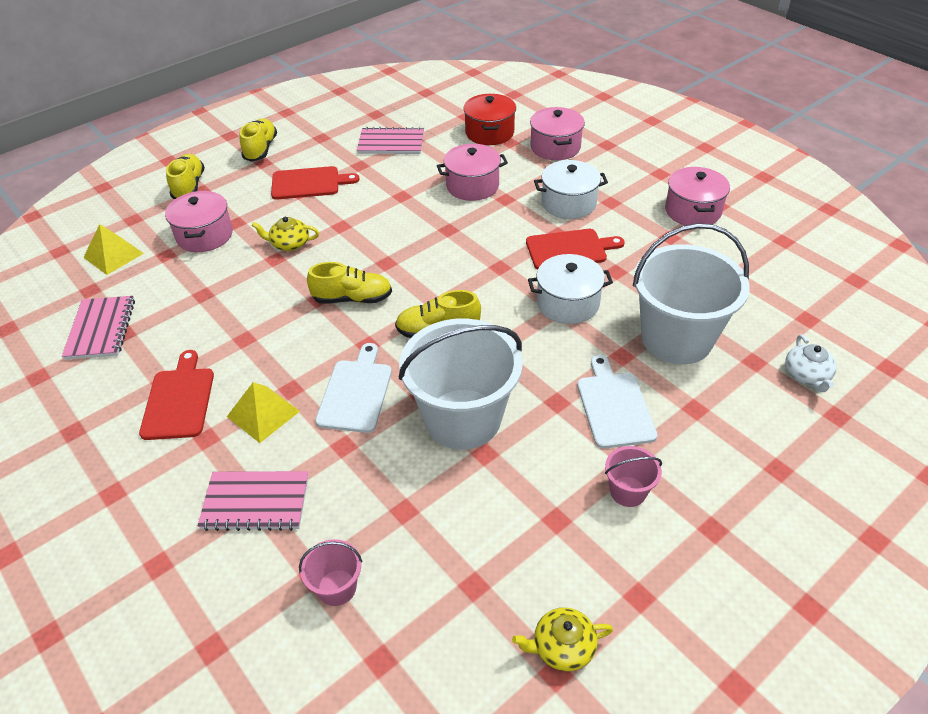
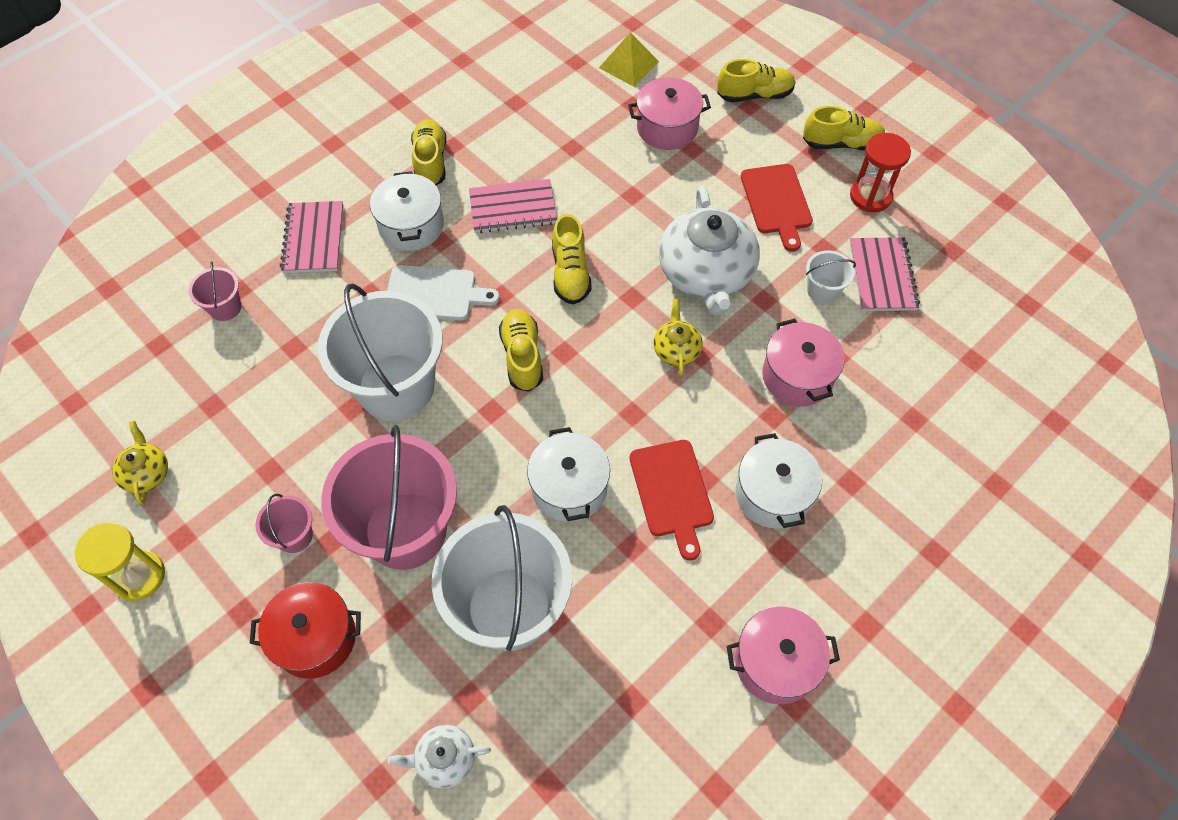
camera: 85 degrees right, 15 degrees up
(101, 329) = (521, 85): pink notebook -> pink notebook (513, 208)
(179, 400) = (431, 162): red cutting board -> yellow shoe
(263, 414) = (411, 226): yellow pyramid -> white pot
(289, 244) = (659, 203): yellow teapot -> yellow teapot (676, 349)
(317, 141) = (870, 196): none -> red hourglass
(370, 222) = (706, 273): none -> white teapot
(399, 169) = (822, 290): none -> white bucket
(489, 133) = (934, 392): red pot -> red pot (315, 638)
(555, 147) = (912, 479): pink pot -> none
(614, 406) = (405, 530): white cutting board -> pink bucket
(690, 635) = (139, 576): none -> yellow hourglass

